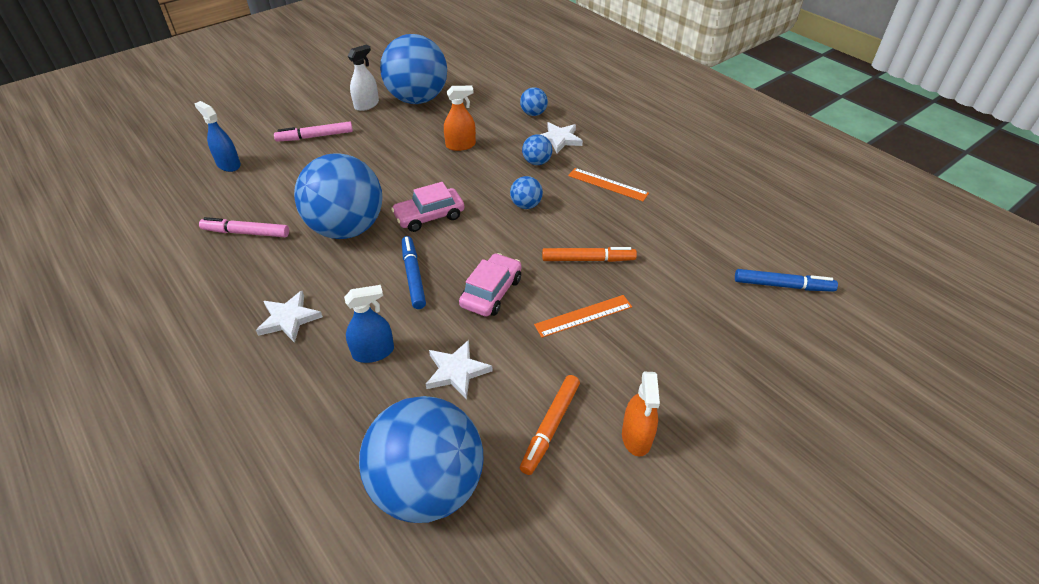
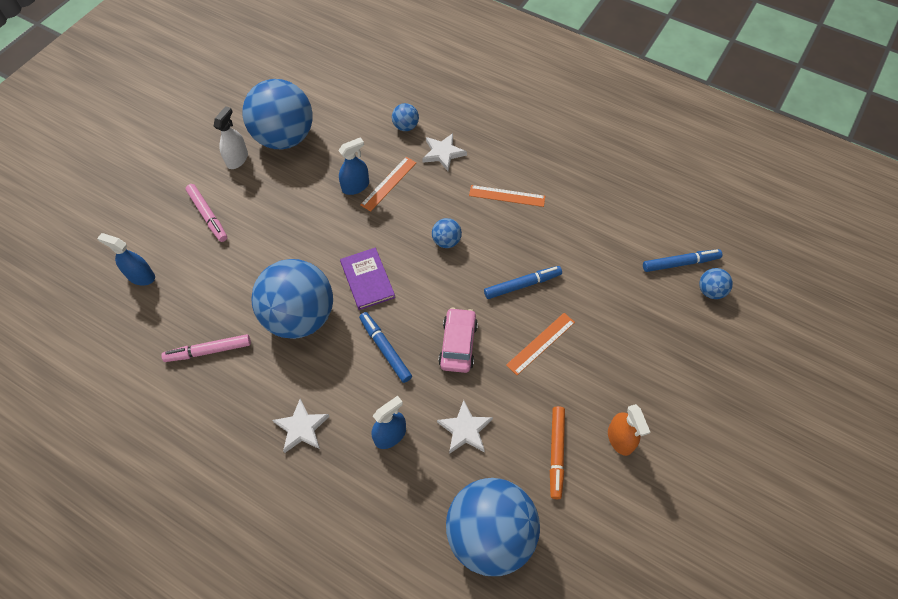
camera: 20 degrees left, 15 degrees up
(315, 136) = (208, 215): pink marker -> pink marker turned 90 degrees counterclockwise
(429, 216) = (367, 280): pink car -> purple book
(460, 145) = (355, 186): orange spray bottle -> blue spray bottle
(493, 150) = (388, 183): none -> orange ruler
(537, 162) = (434, 187): blue ball -> blue ball (710, 291)
(588, 259) = (522, 285): orange marker -> blue marker

